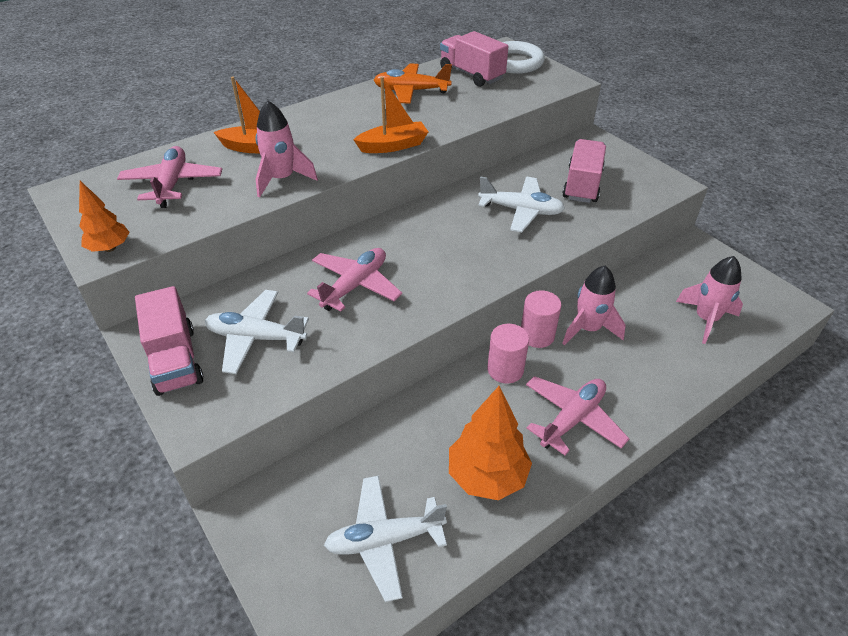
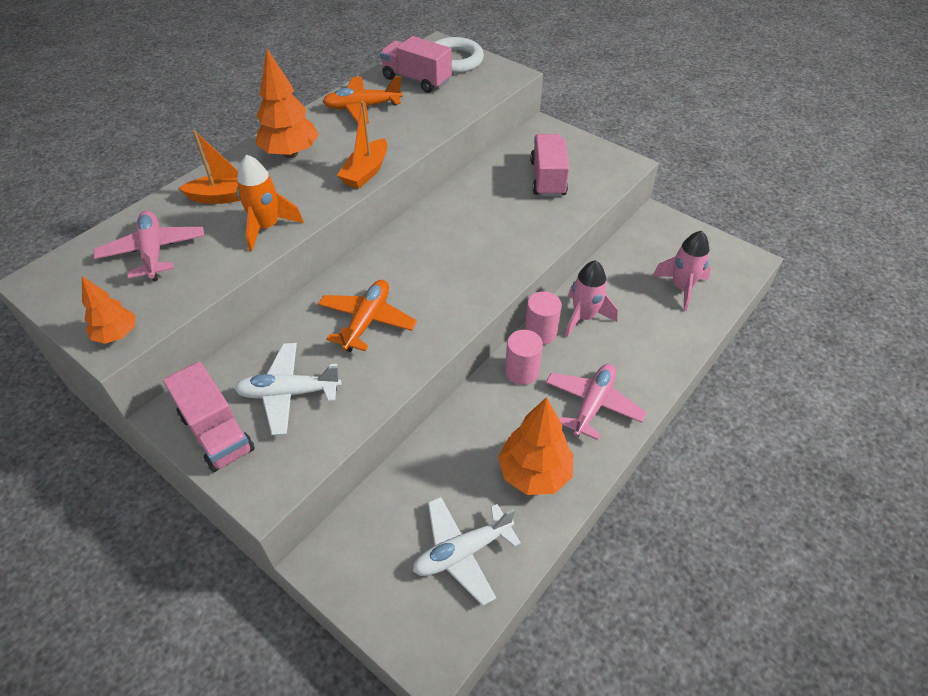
camera: 15 degrees left, 5 degrees up
(282, 179) = (267, 227): pink rocket -> orange rocket
(329, 120) = (290, 153): none -> orange tree
(355, 285) = (367, 321): pink plane -> orange plane
(393, 146) = (366, 172): orange boat -> orange boat turned 150 degrees clockwise
(521, 211) = (499, 215): white plane -> none

